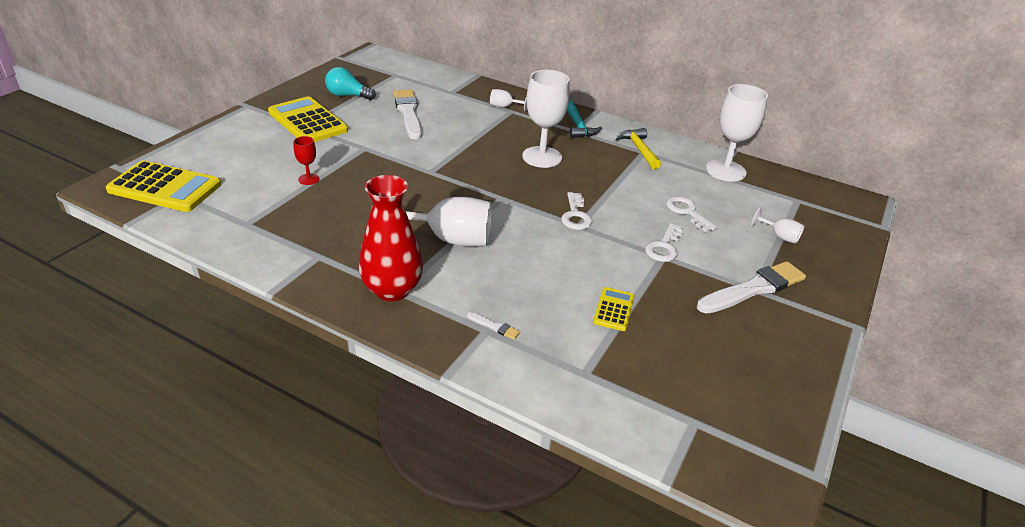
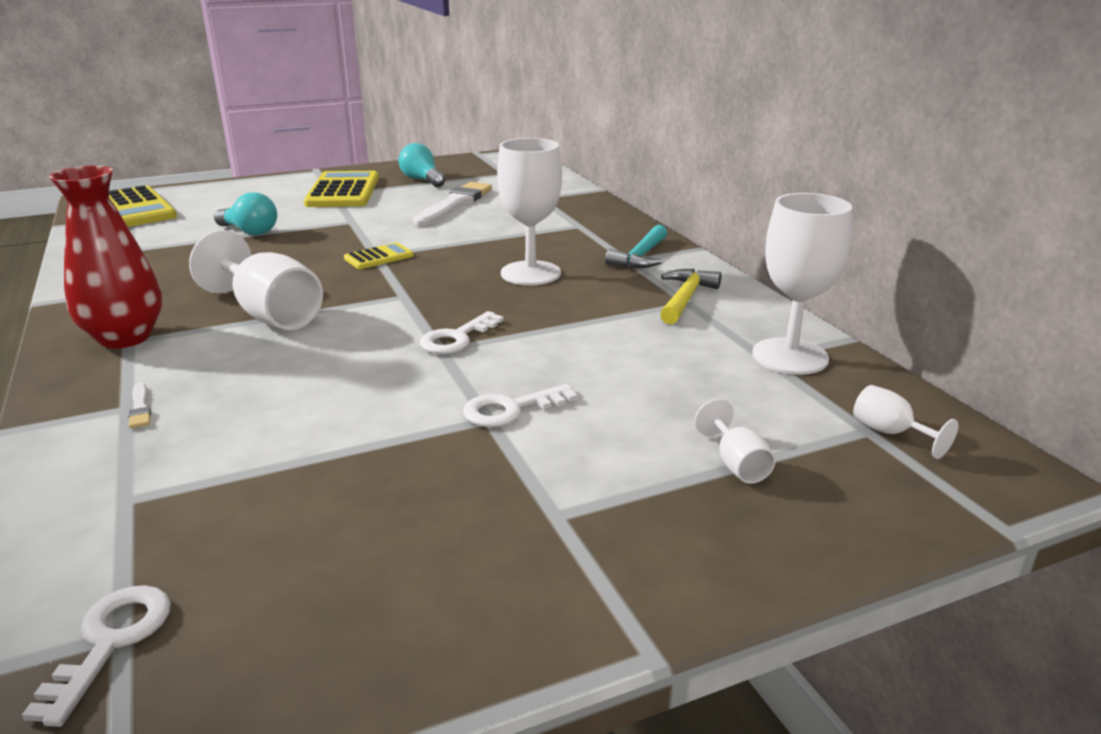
camera: 40 degrees right, 10 degrees down
(308, 179) = (250, 232): red goblet -> turquoise light bulb
(504, 107) = (578, 220): white goblet -> white goblet (890, 433)
(614, 309) = (301, 449): yellow calculator -> yellow calculator (379, 257)
(687, 212) = (626, 383): white key -> white key (111, 642)
(753, 288) = (553, 512): white brush -> none

